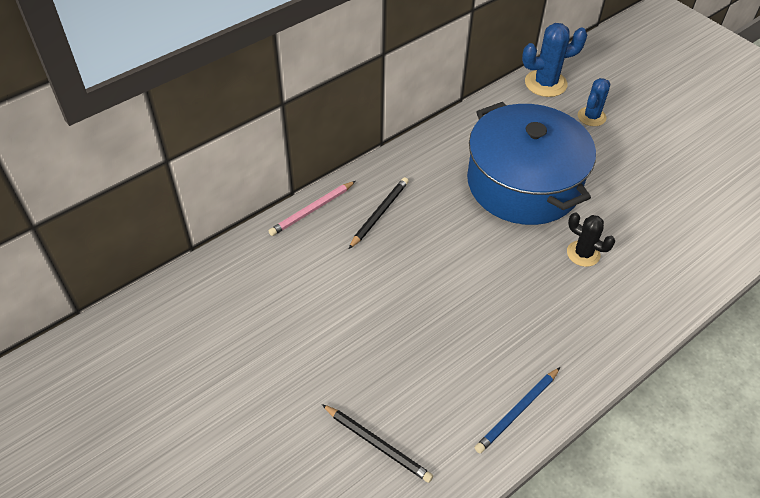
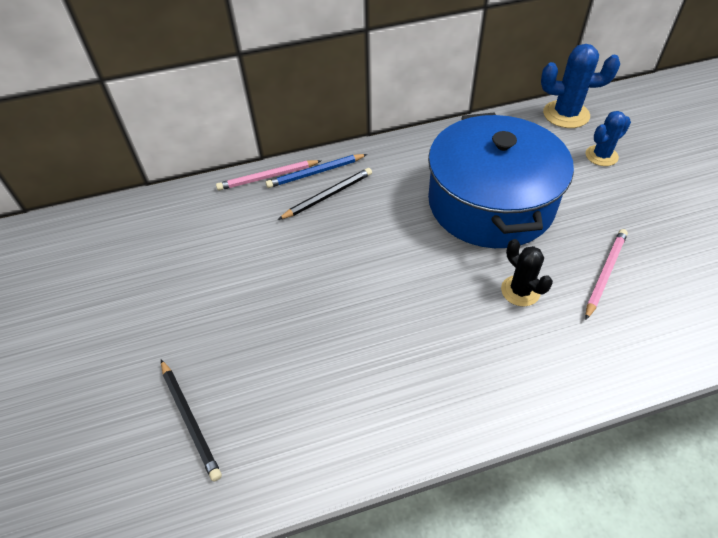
camera: 25 degrees right, 0 degrees up
(517, 411) = (354, 438): blue pencil -> blue pencil (315, 173)
(639, 220) = (605, 274): none -> pink pencil

